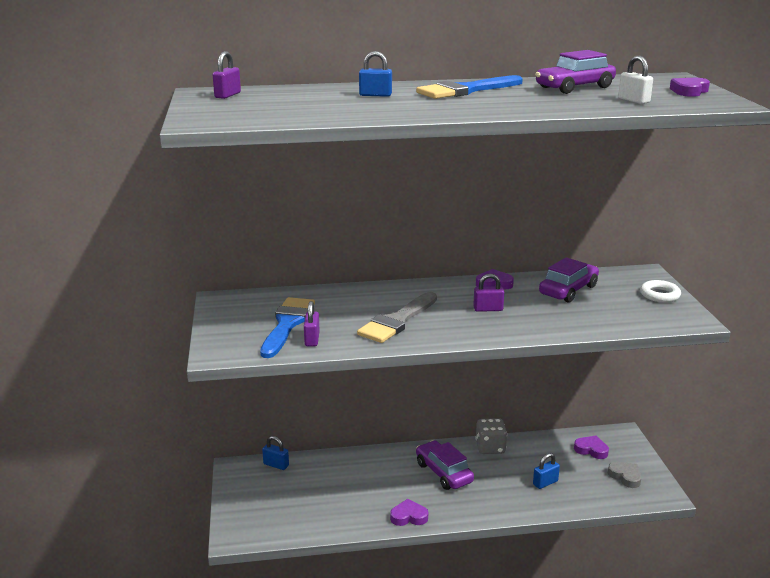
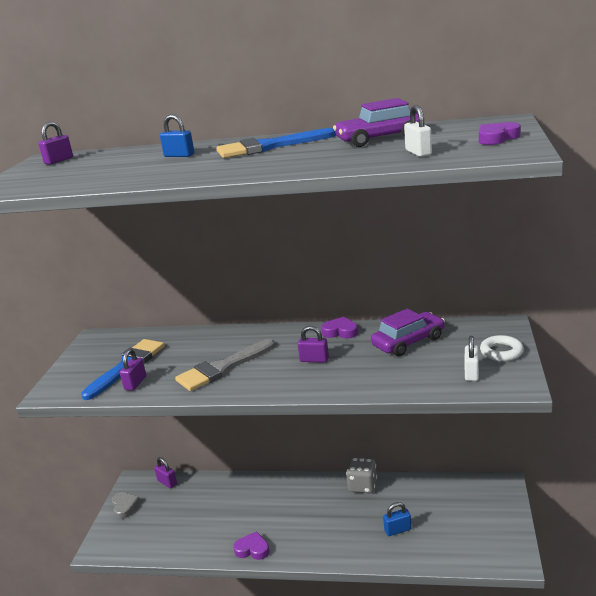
camera: 20 degrees right, 0 degrees up
(276, 465) = (167, 482): blue padlock -> purple padlock
(443, 473) = (306, 507): purple car -> none
(591, 450) = (462, 499): purple heart -> none
(625, 476) = (483, 533): grey heart -> grey heart (125, 507)
(646, 313) = (471, 373): none -> white padlock

